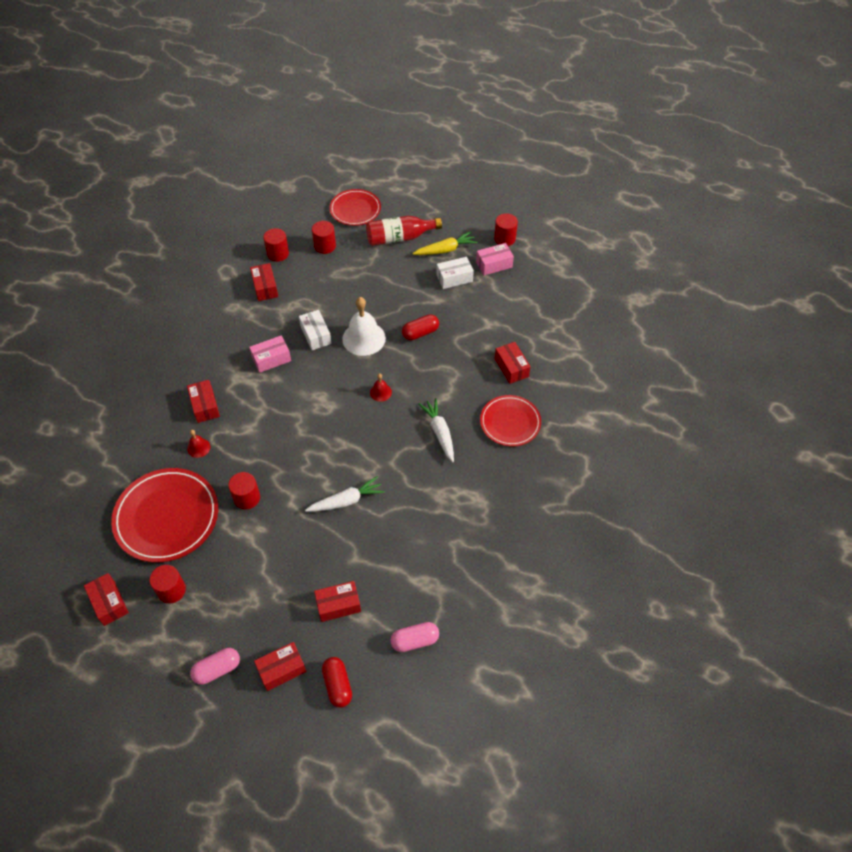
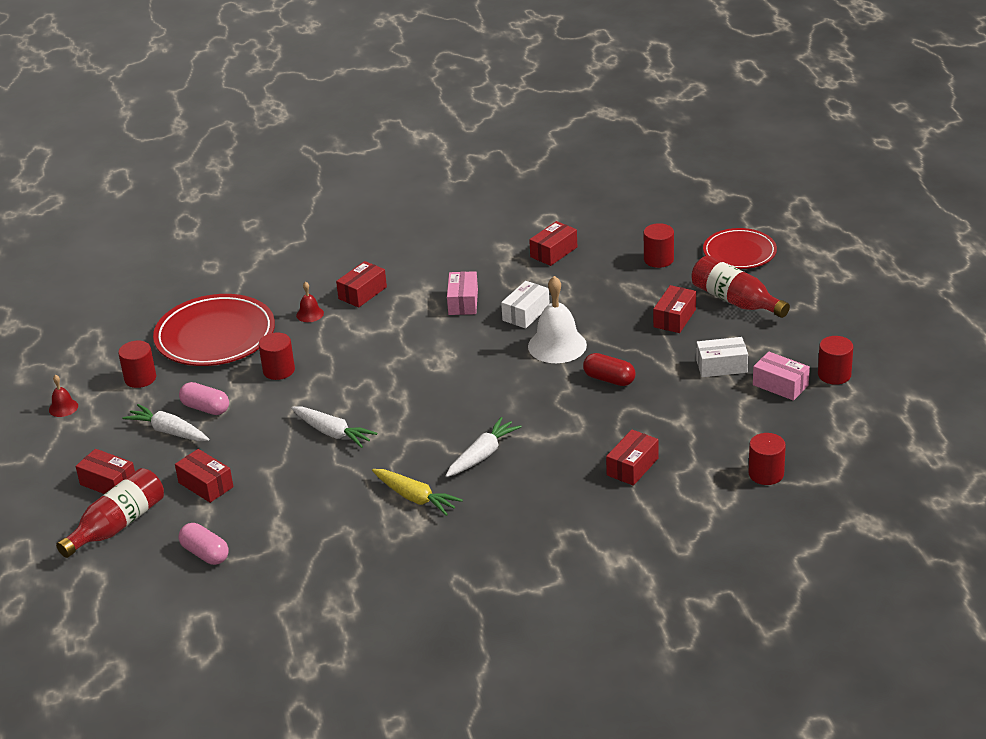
camera: 60 degrees right, 20 degrees down
(109, 603) = (99, 351): red box -> red box (674, 318)
(217, 669) = (80, 445): pink capsule -> pink capsule (205, 408)
(255, 600) = (169, 431): none -> white carrot
(271, 359) = (463, 302): pink box -> pink box turned 60 degrees clockwise
(278, 254) = (610, 237): red cylinder -> red cylinder (766, 474)
(337, 685) = (117, 525): red capsule -> red bottle
(380, 392) = (495, 390): red bell -> red bell (63, 407)
(445, 250) = (758, 340): yellow carrot -> yellow carrot (415, 498)
(454, 278) = (721, 366): white box -> white box turned 45 degrees counterclockwise
(510, 422) = (549, 500): red plate -> none

